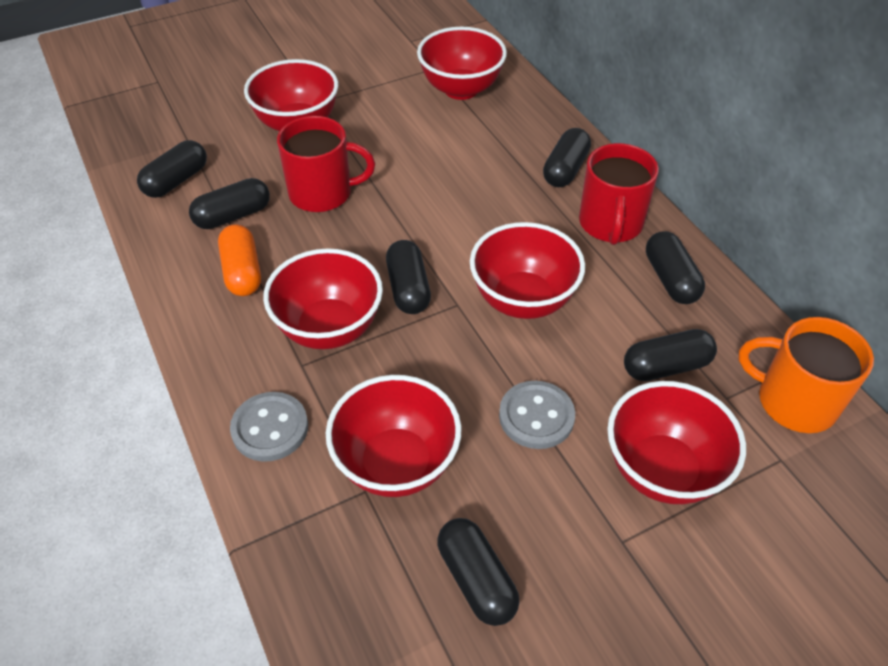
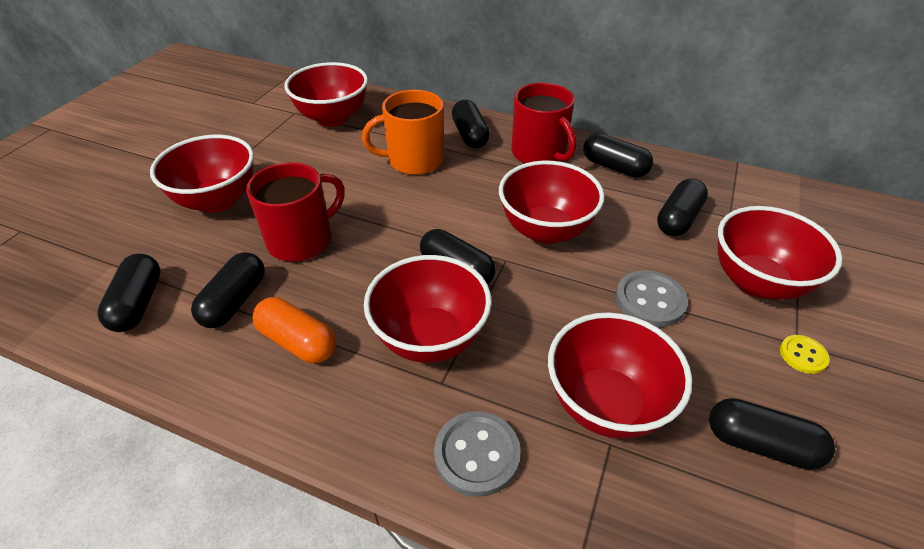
camera: 40 degrees left, 5 degrees down
(613, 553) = (803, 355): none -> yellow button
(794, 401) = (761, 197): orange mug -> orange mug (414, 160)

